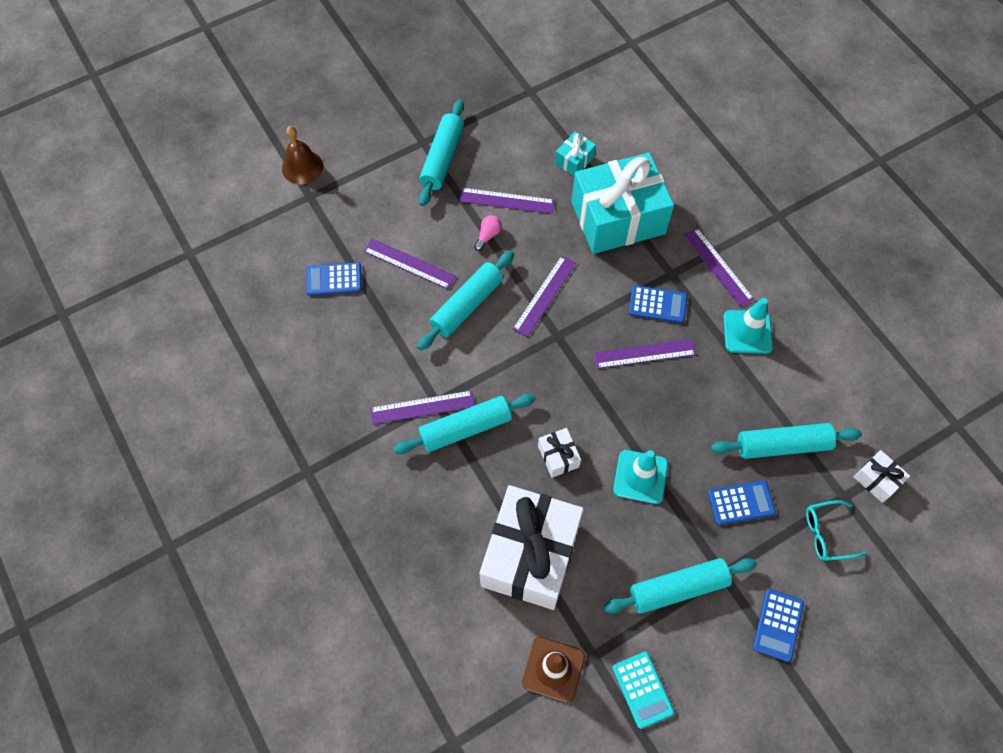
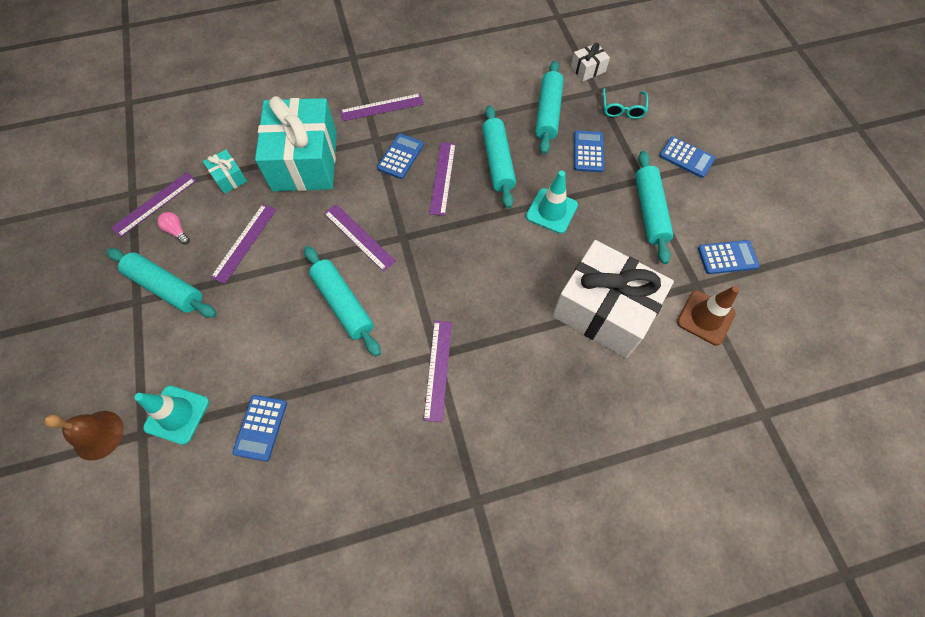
camera: 75 degrees left, 0 degrees up
(409, 263) = (274, 346): purple ruler -> purple ruler (155, 204)
(465, 428) = (471, 335): turquoise rolling pin -> turquoise rolling pin (498, 162)
(488, 236) = (275, 268): pink light bulb -> pink light bulb (177, 231)
(558, 456) = (518, 266): white gift -> none
(642, 690) = (727, 257): turquoise calculator -> blue calculator
(747, 332) = (447, 106): turquoise traffic cone -> turquoise traffic cone (177, 414)

